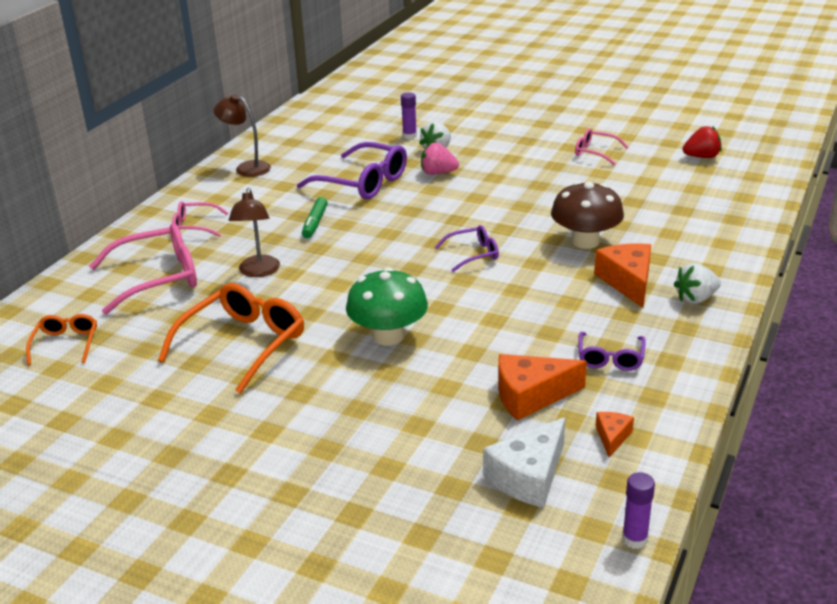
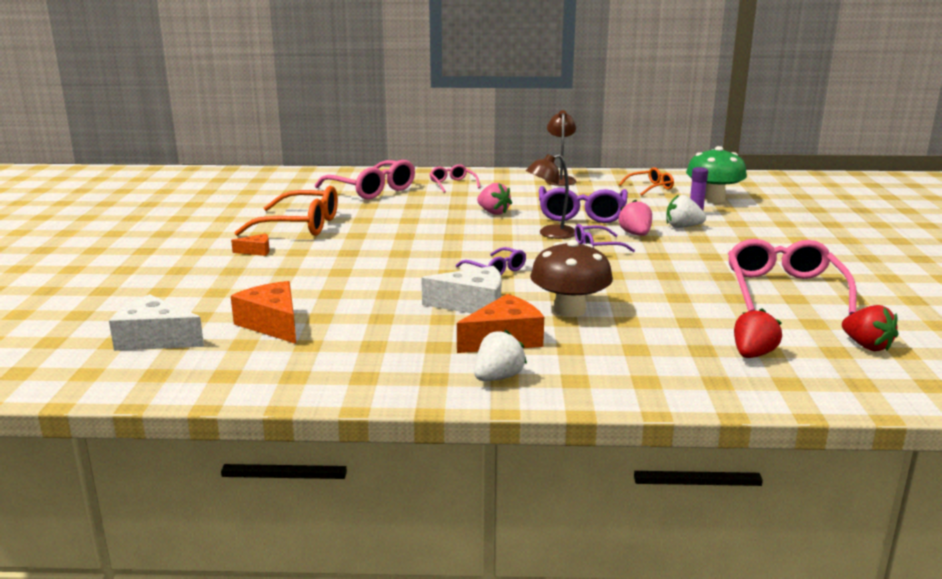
camera: 65 degrees right, 10 degrees down
(66, 344) = (276, 187): orange glasses -> orange glasses (650, 188)
(258, 272) = (402, 211): brown lamp -> brown lamp (550, 234)
(315, 223) = (493, 212): green marker -> pink strawberry
(388, 336) = (337, 263): green mushroom -> green mushroom (713, 199)
(547, 281) = (473, 305): none -> white cheese
(595, 152) = (784, 289): pink glasses -> pink glasses, size x1.84
(610, 358) = (352, 348): purple glasses -> purple glasses (597, 246)
(612, 437) = (220, 365): orange cheese -> orange cheese (256, 251)
(634, 539) = (71, 392): purple glue stick -> none
(695, 299) = (498, 377): white strawberry -> white strawberry turned 90 degrees clockwise
(698, 195) = (753, 354): none -> red strawberry

